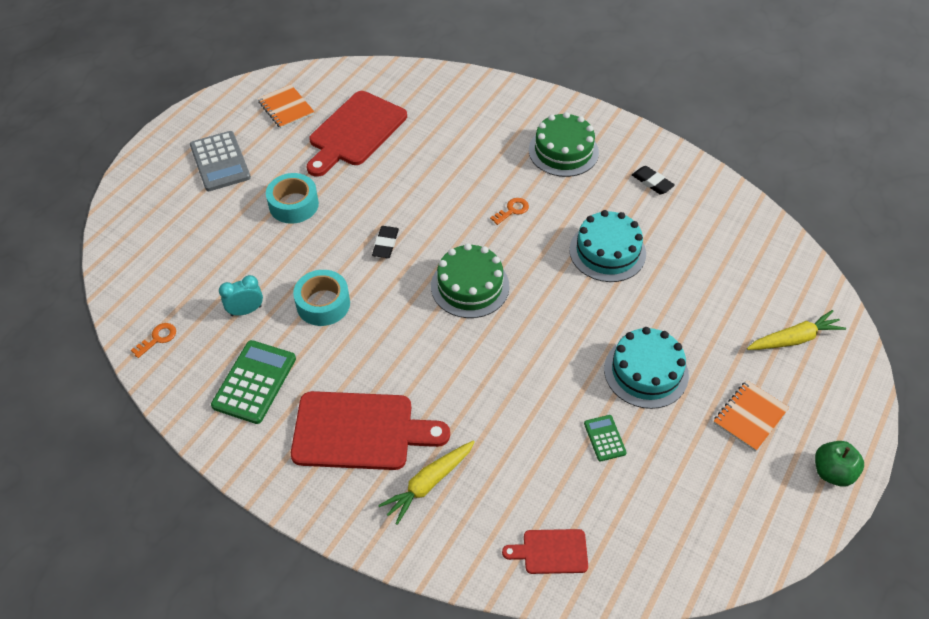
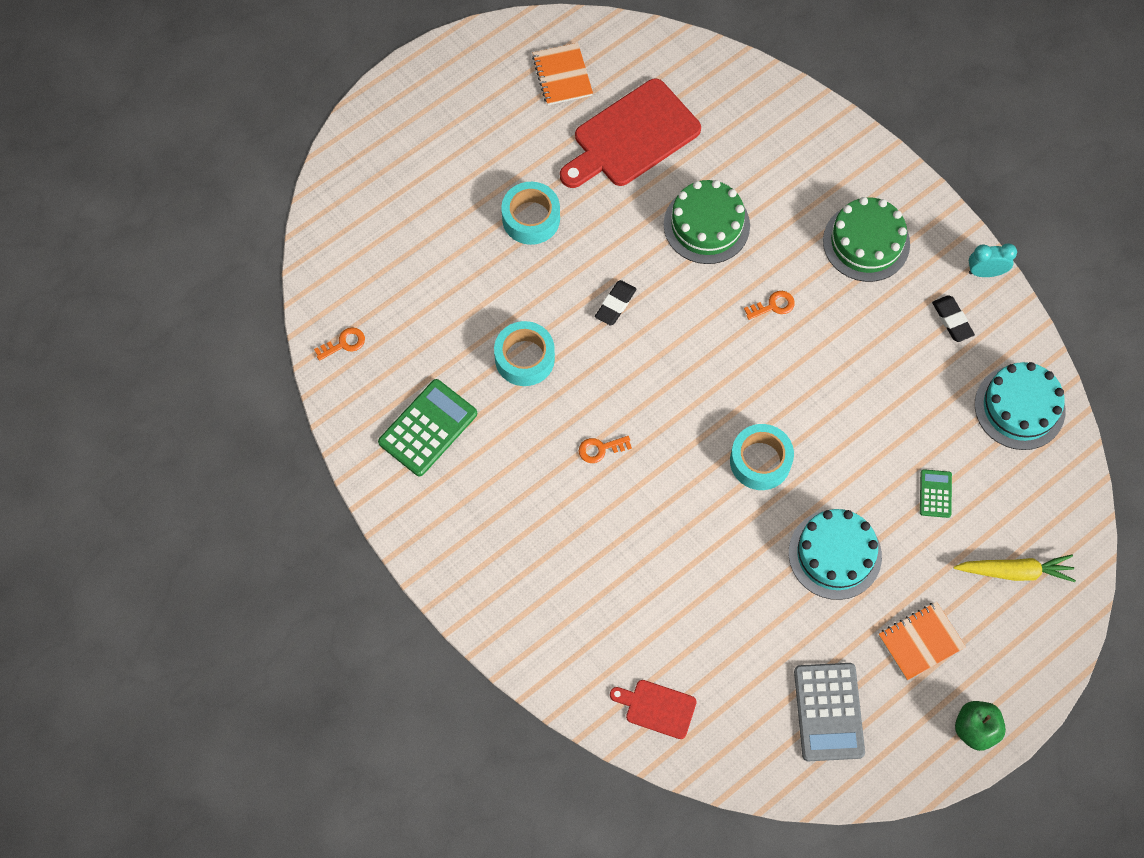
camera: 20 degrees right, 15 degrees up
(220, 162) = (465, 131): grey calculator -> grey calculator (828, 712)
(246, 311) = (442, 340): turquoise clock -> turquoise clock (985, 272)
(360, 431) = (516, 519): red cutting board -> none
(414, 352) = (600, 449): none -> orange key
(429, 483) = (565, 598): yellow carrot -> none
(470, 286) = (688, 388): green cake -> green cake (706, 225)
(552, 321) = (760, 461): none -> turquoise tape
(604, 438) = (759, 612): green calculator -> green calculator (935, 493)
(607, 251) = (858, 395): turquoise cake -> turquoise cake (1019, 407)

